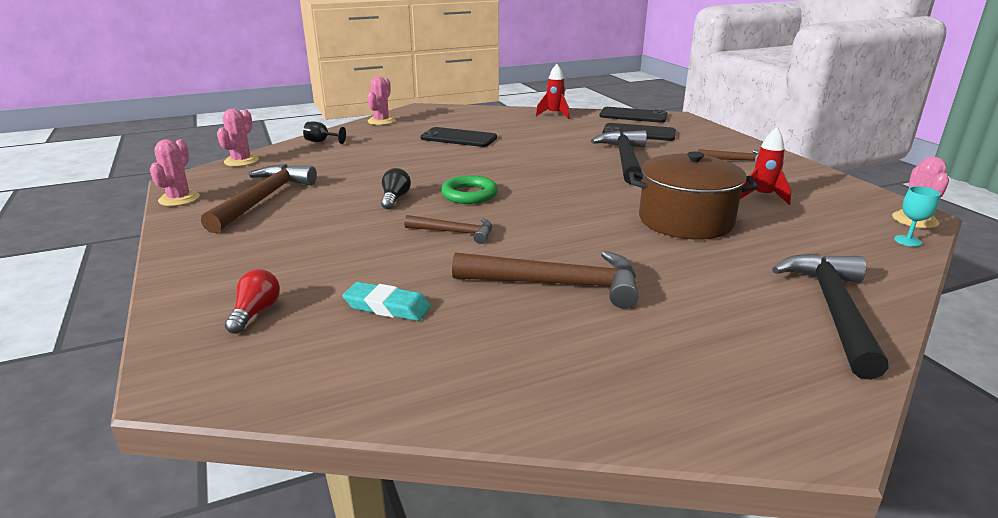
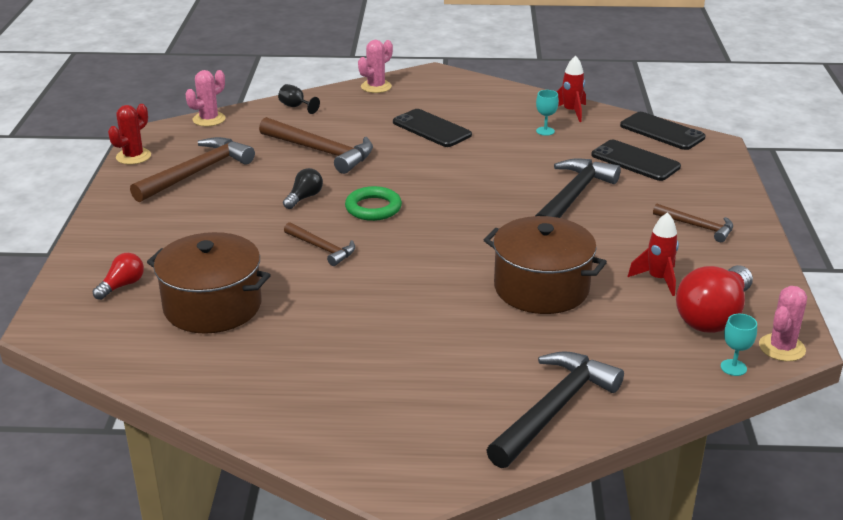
camera: 25 degrees right, 5 degrees up
(179, 199) = (133, 156): pink cactus -> red cactus
(387, 307) = (212, 306): turquoise eraser -> brown pot
(550, 127) = (545, 131): none -> turquoise goblet
(557, 284) = (355, 321): brown hammer -> brown hammer (321, 151)
(837, 211) = (713, 316): none -> red light bulb

